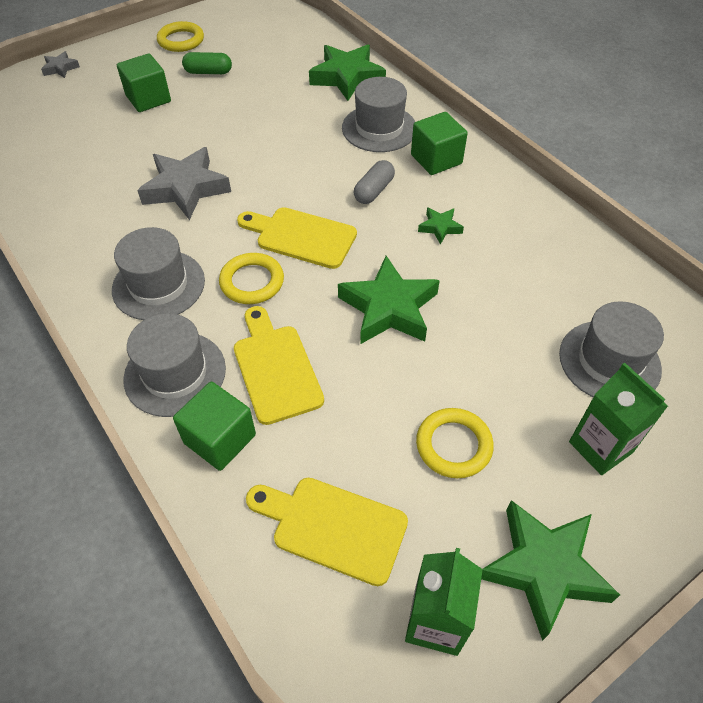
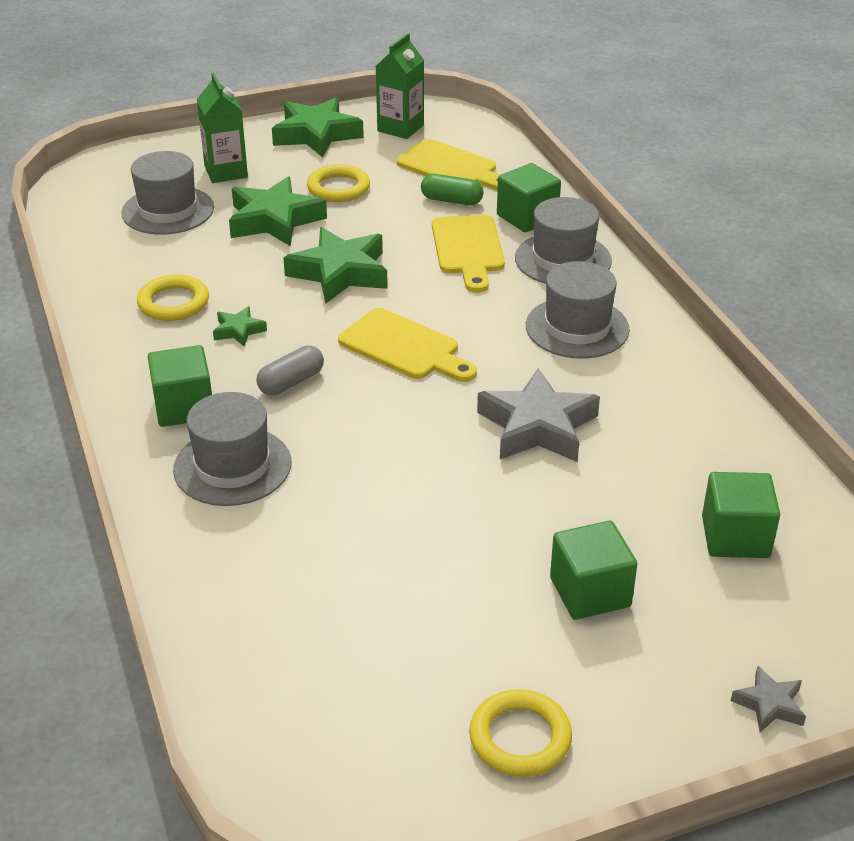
camera: 165 degrees left, 15 degrees down
(58, 139) = (735, 537): none -> green cube
(208, 72) = (475, 634): green capsule -> green capsule (451, 200)
(252, 282) = (473, 315): yellow ring -> yellow ring (173, 303)
(347, 77) = (229, 571): green star -> green star (274, 220)

